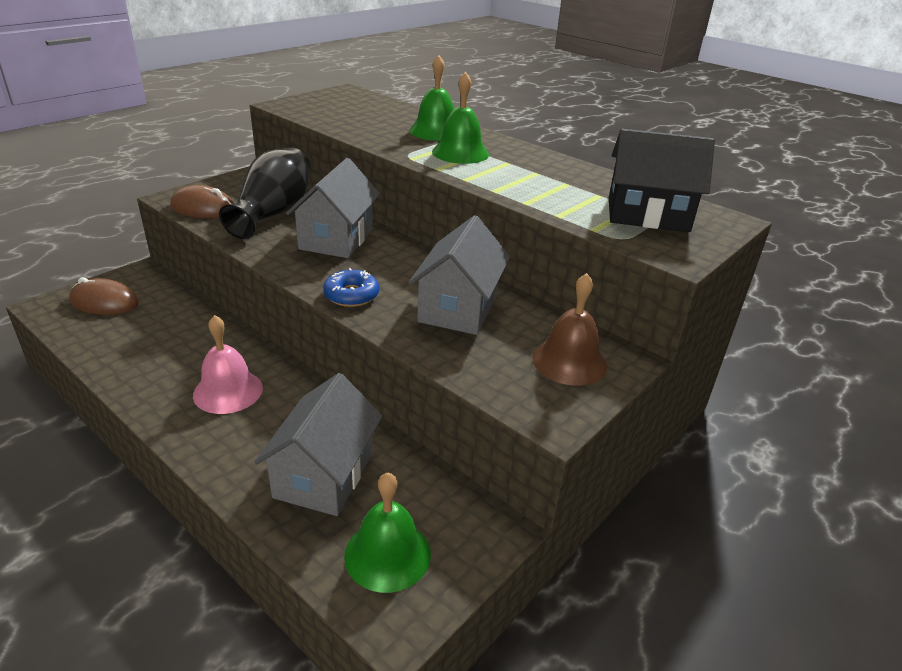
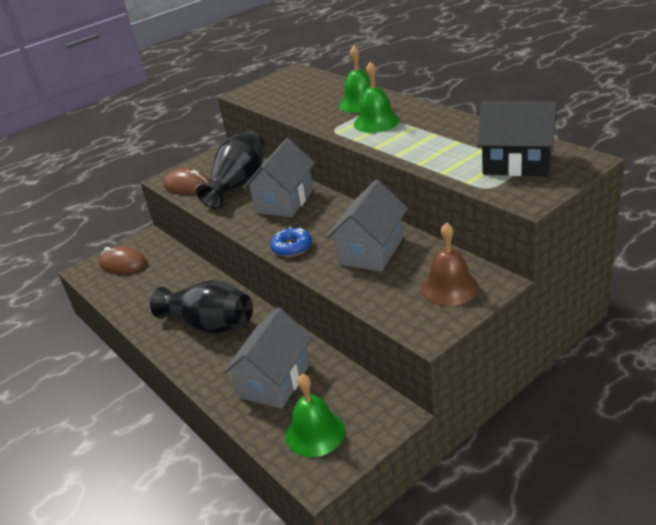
camera: 15 degrees right, 0 degrees up
(228, 391) = (209, 325): pink bell -> black vase

